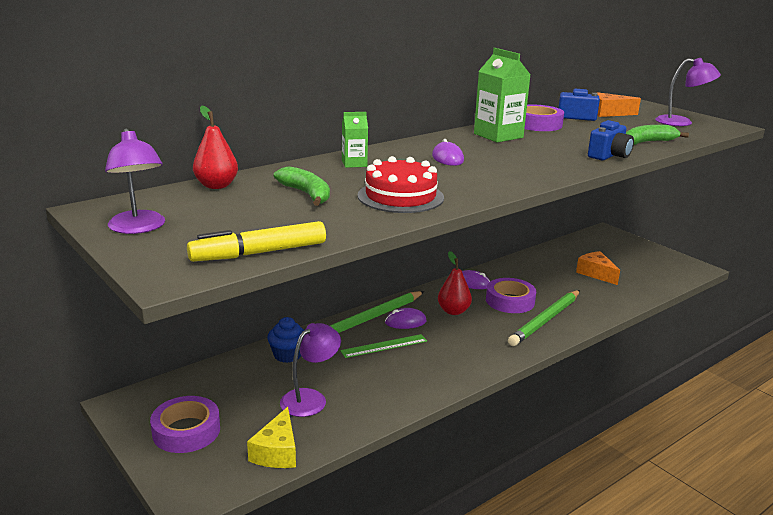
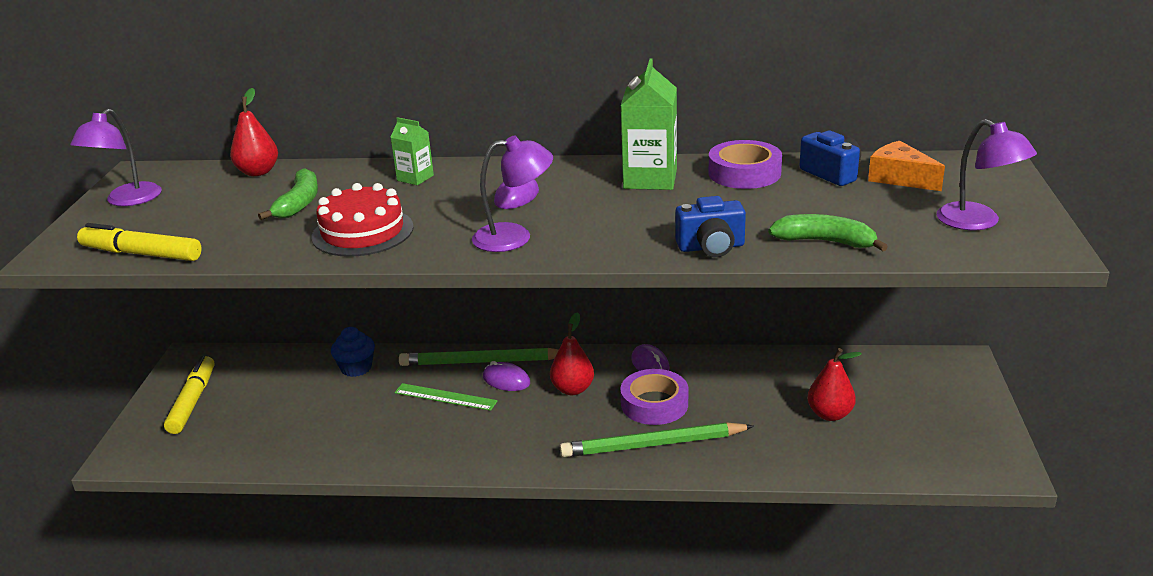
camera: 45 degrees right, 5 degrees up
(186, 431) = (193, 401): purple tape -> yellow marker
(277, 452) = (218, 452): yellow cheese -> none
(310, 398) = (309, 418): purple lamp -> purple lamp (514, 237)
(596, 273) = (830, 414): orange cheese -> red pear

